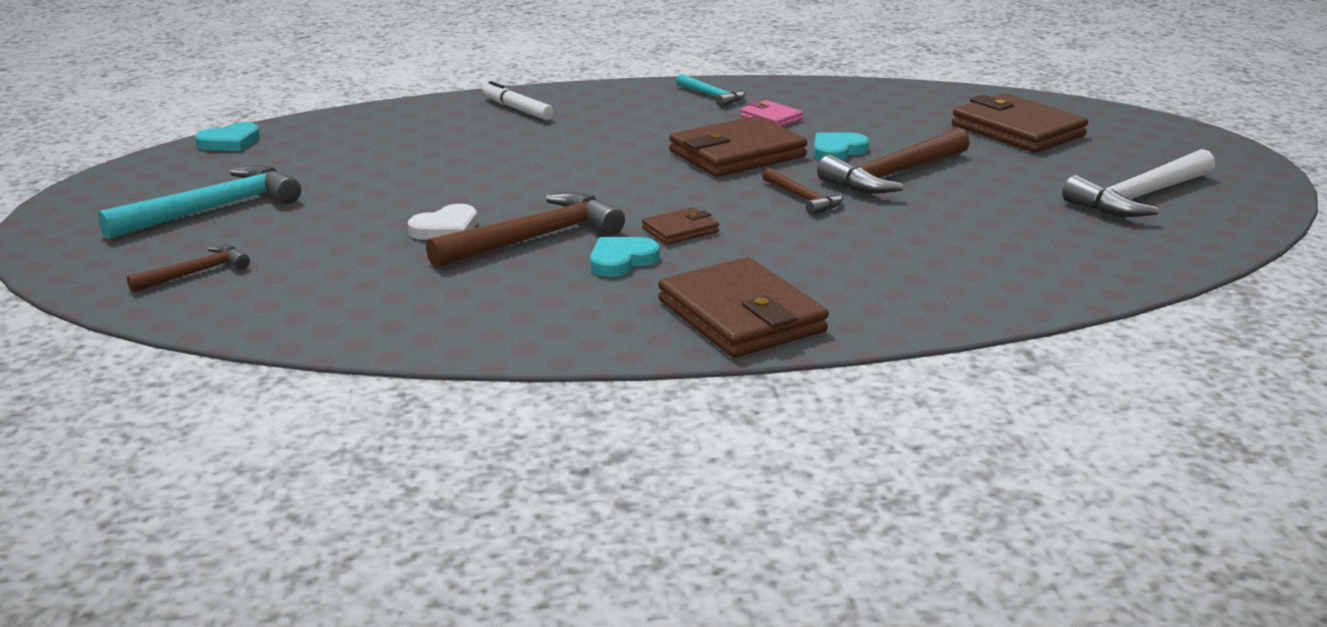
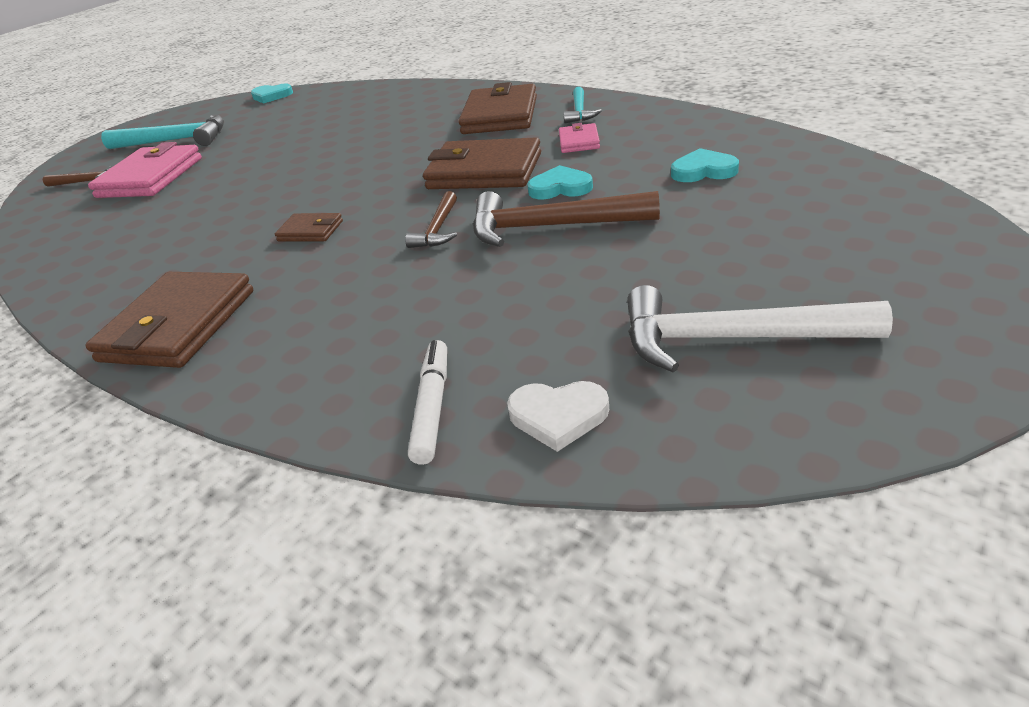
camera: 50 degrees right, 10 degrees up
(303, 245) = (150, 177): none -> pink wallet
(446, 228) = (219, 186): white heart -> white heart (558, 416)
(517, 109) = (440, 99): white marker -> white marker (432, 407)
(534, 238) = (235, 209): brown hammer -> none
(621, 260) = (232, 245): turquoise heart -> turquoise heart (703, 171)
(1017, 130) = (771, 208): brown wallet -> brown wallet (500, 115)

